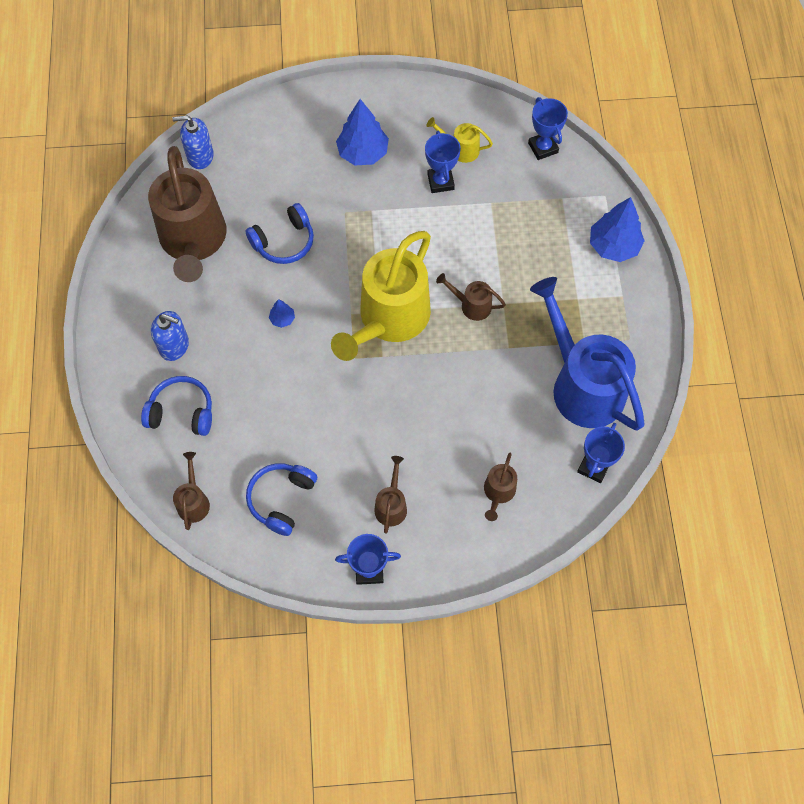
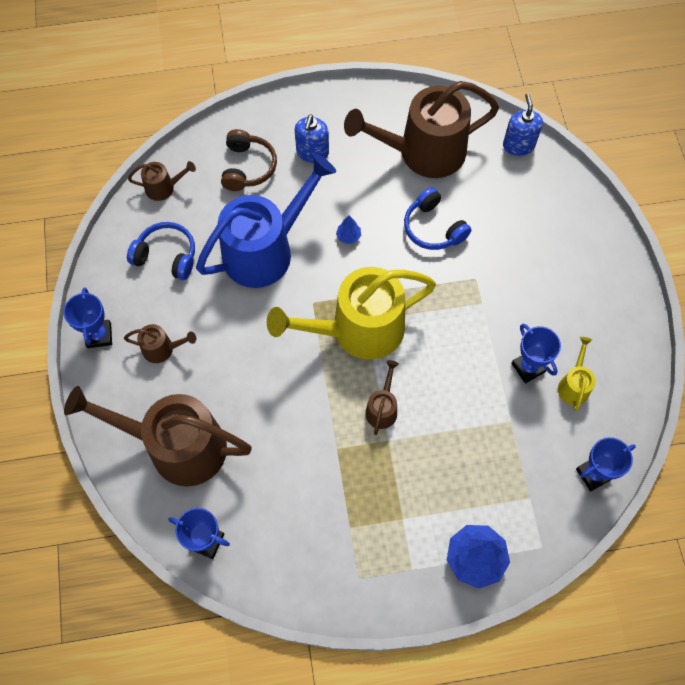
camera: 85 degrees right, 0 degrees up
(182, 412) = (248, 167): blue headphones -> brown headphones
(363, 153) = (550, 288): blue tree -> none
(389, 320) = (357, 330): yellow watering can -> yellow watering can turned 45 degrees counterclockwise
(440, 182) = (528, 367): blue trophy -> blue trophy turned 75 degrees clockwise
(498, 493) = (176, 446): brown watering can -> brown watering can, size x2.32
(581, 384) = (300, 526): blue watering can -> blue watering can (266, 250)

